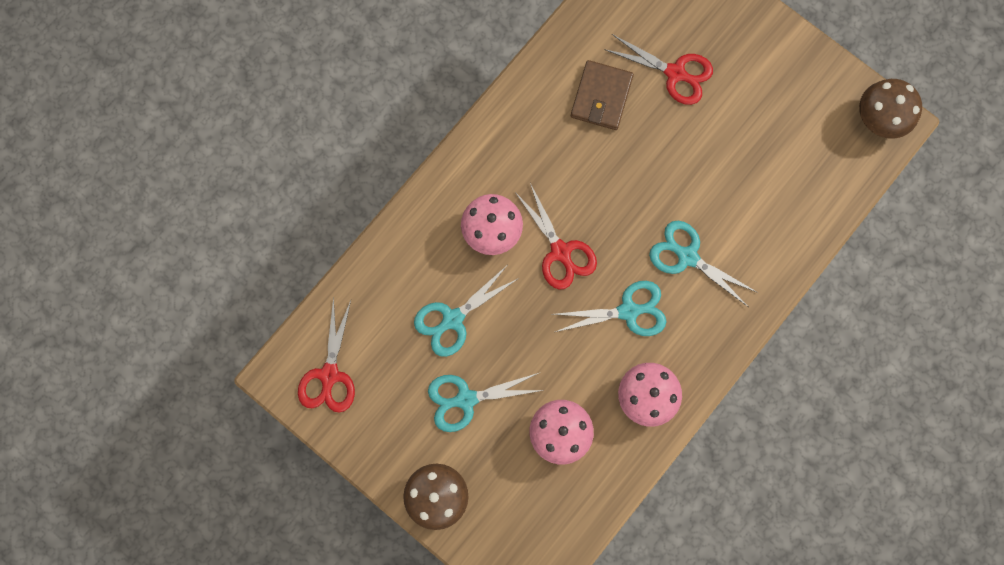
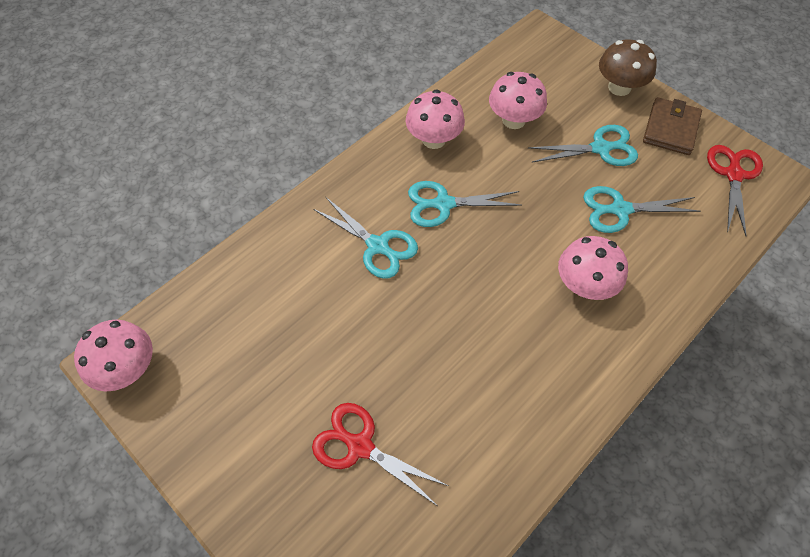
camera: 175 degrees left, 20 degrees down
(452, 319) = (619, 210): turquoise scissors -> turquoise scissors turned 150 degrees counterclockwise
(561, 252) = (510, 260): red scissors -> none
(601, 97) = (456, 423): brown wallet -> brown wallet (670, 129)
(879, 118) = (127, 369): brown mushroom -> pink mushroom

